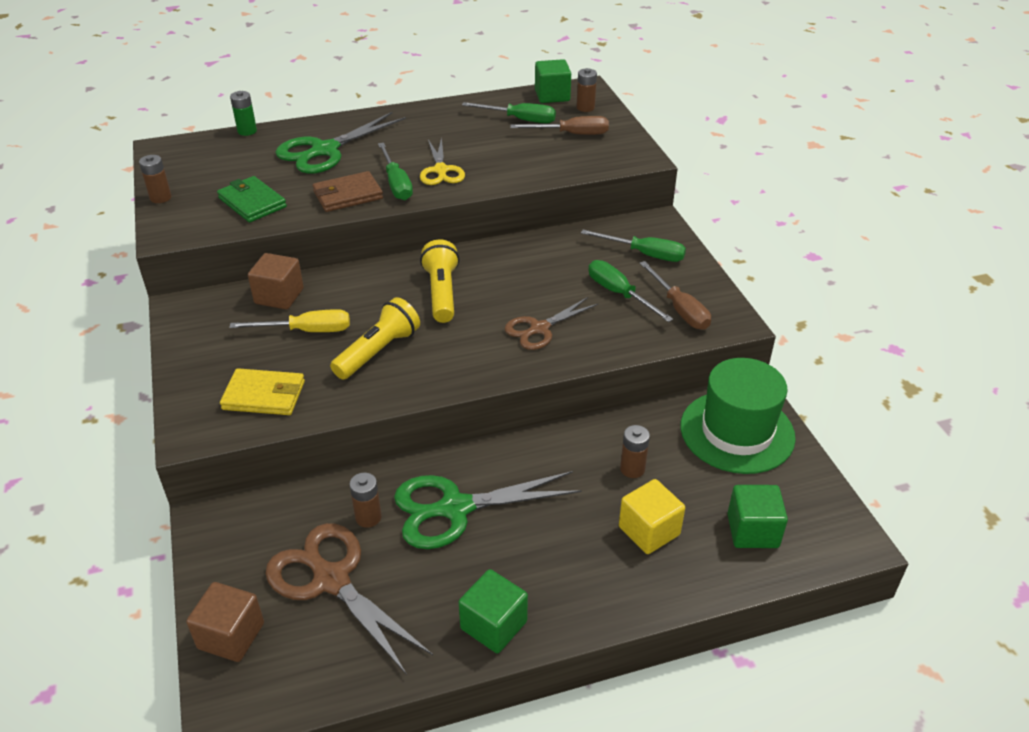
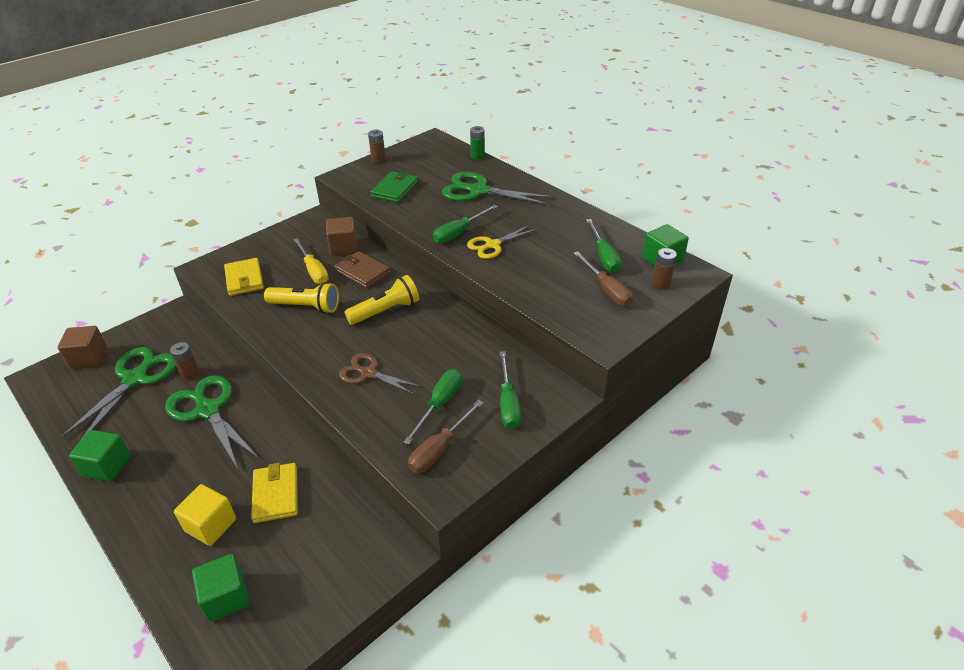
camera: 65 degrees right, 0 degrees up
(331, 580) = (135, 379): brown scissors -> green scissors
(348, 195) = (429, 219): brown wallet -> brown wallet (363, 272)
(632, 469) = (276, 494): brown battery -> yellow wallet
(737, 432) = (346, 554): green hat -> none

